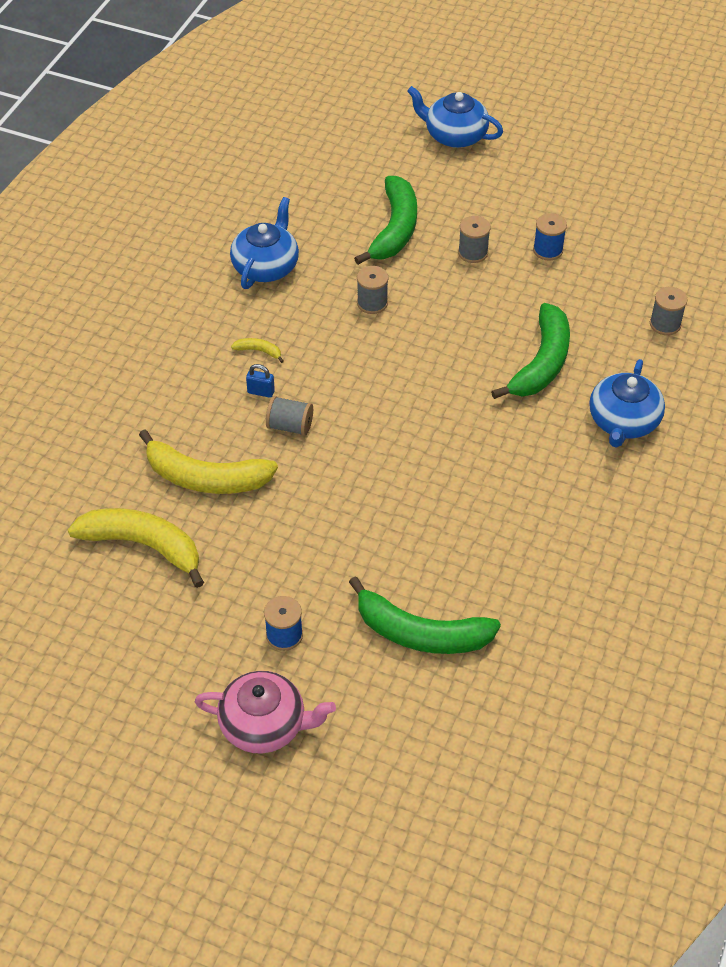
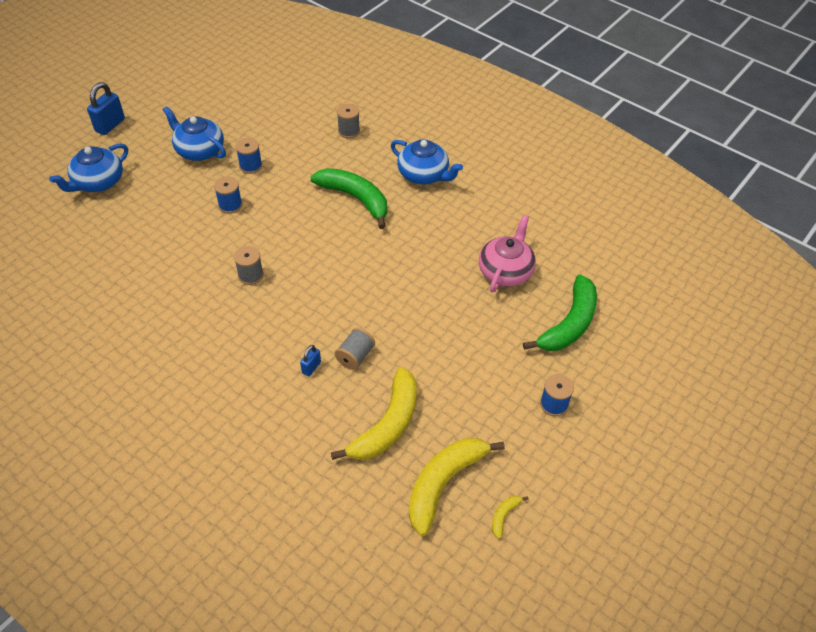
camera: 75 degrees left, 0 degrees up
(259, 351) = (266, 359): yellow banana -> yellow banana (504, 516)
(264, 724) = (629, 434): pink teapot -> pink teapot (505, 271)
(266, 266) = (172, 333): blue teapot -> blue teapot (199, 150)
(394, 229) = (179, 242): green banana -> none
(473, 252) = (230, 205): grey spool -> blue spool
(550, 112) = (110, 125): none -> blue padlock

